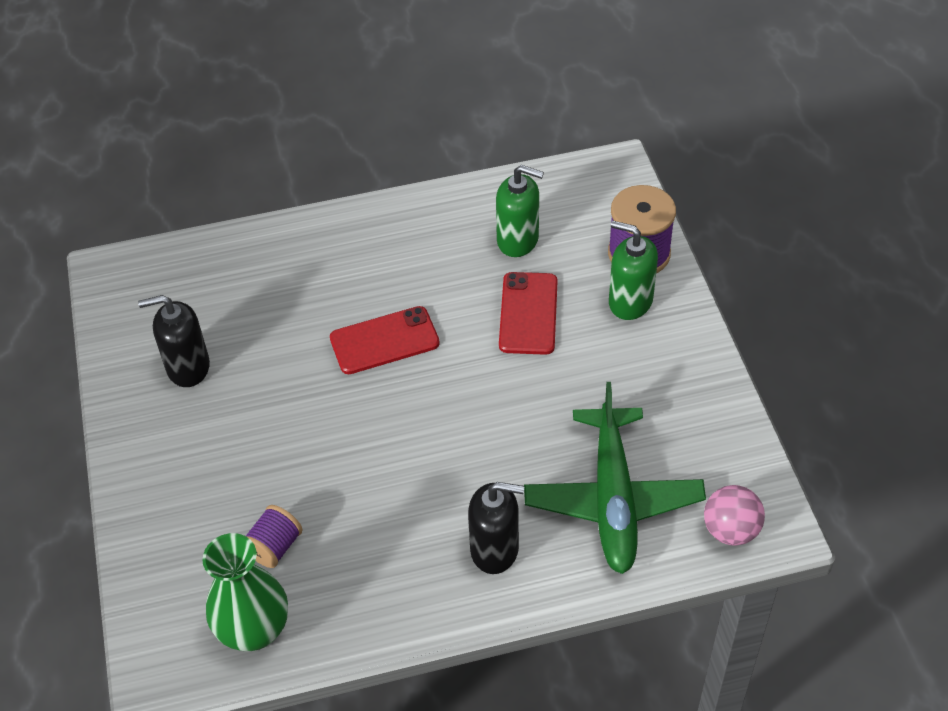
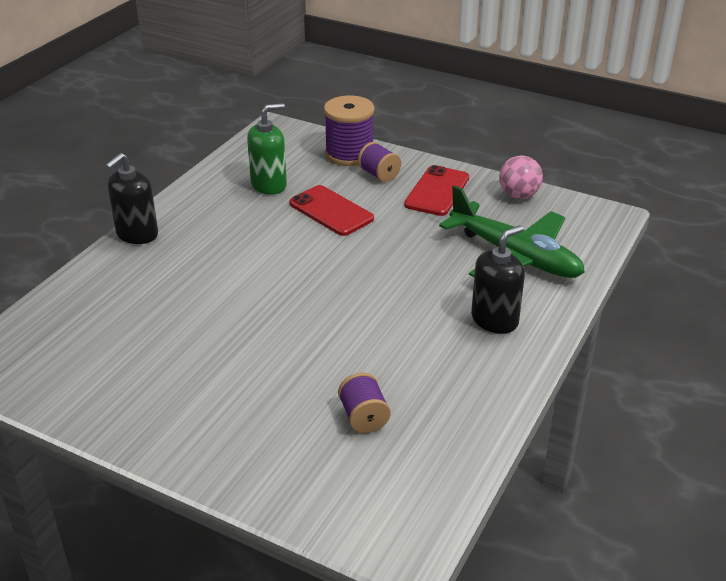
camera: 50 degrees left, 15 degrees down
(188, 367) = (138, 373): black soap dispenser -> black soap dispenser (137, 234)
(254, 630) = (425, 468): green vase -> none
(384, 341) = (262, 274): red phone -> red phone (437, 191)
(630, 301) = (379, 175): green soap dispenser -> purple spool
(730, 530) = (589, 230): pink ball -> pink ball (518, 195)

